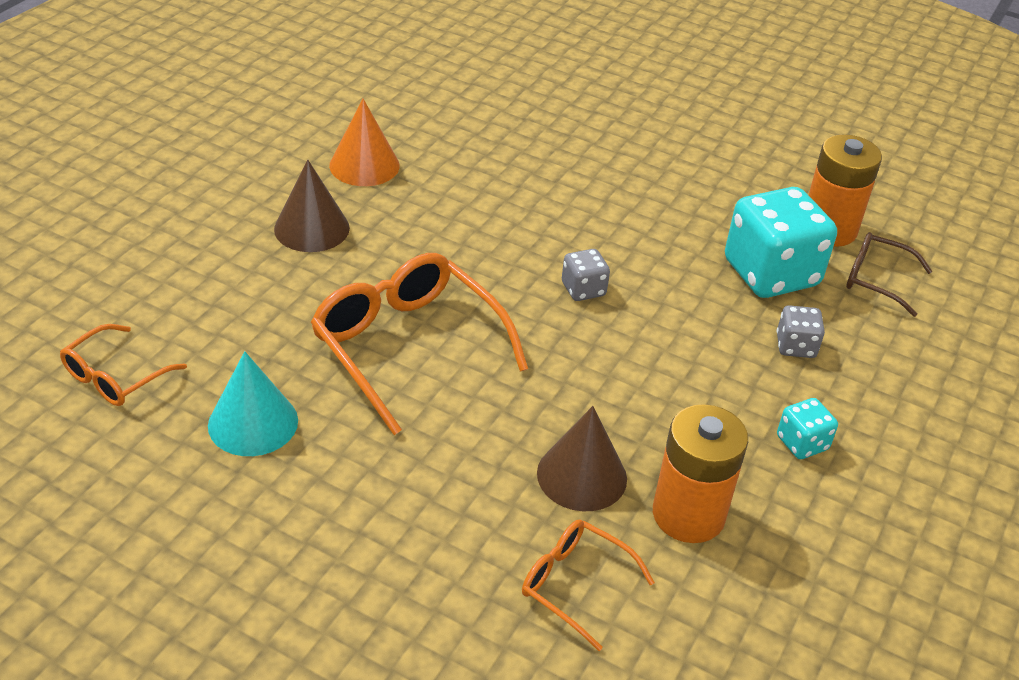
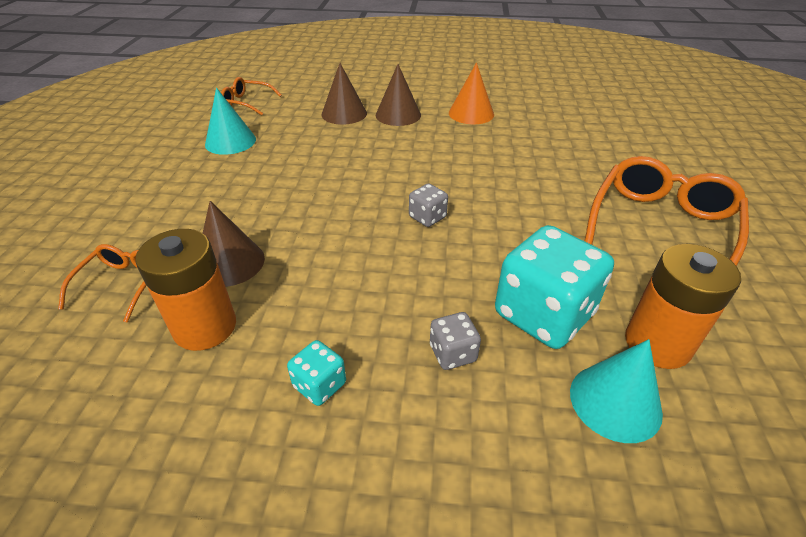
camera: 70 degrees right, 0 degrees up
(260, 278) = (344, 113): none -> brown cone
(408, 347) = (318, 168): orange glasses -> orange glasses (661, 226)
(876, 280) = (615, 401): brown glasses -> turquoise cone

